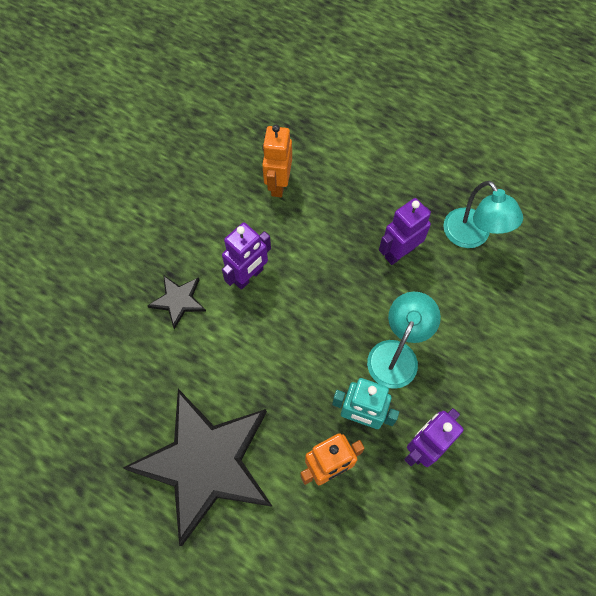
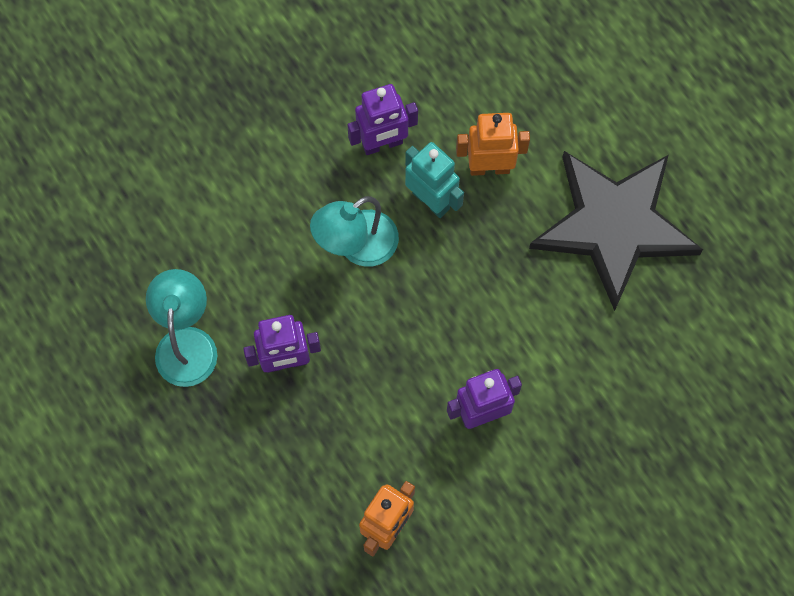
camera: 155 degrees left, 5 degrees up
(178, 301) = (578, 420): black star -> none

